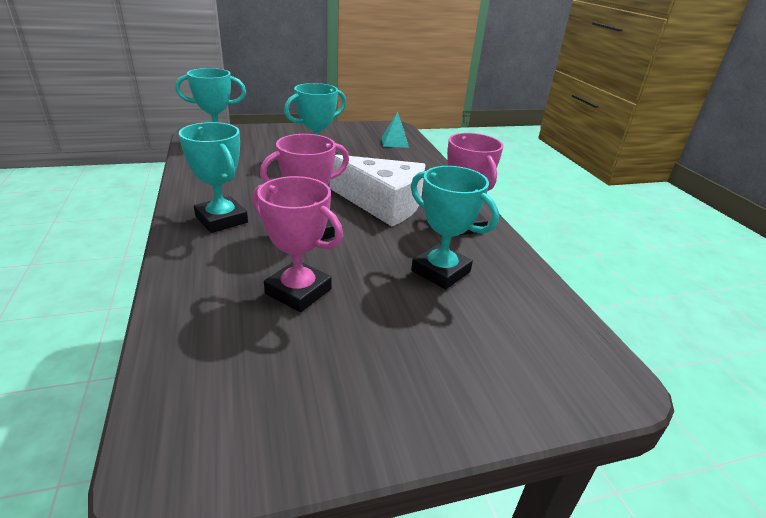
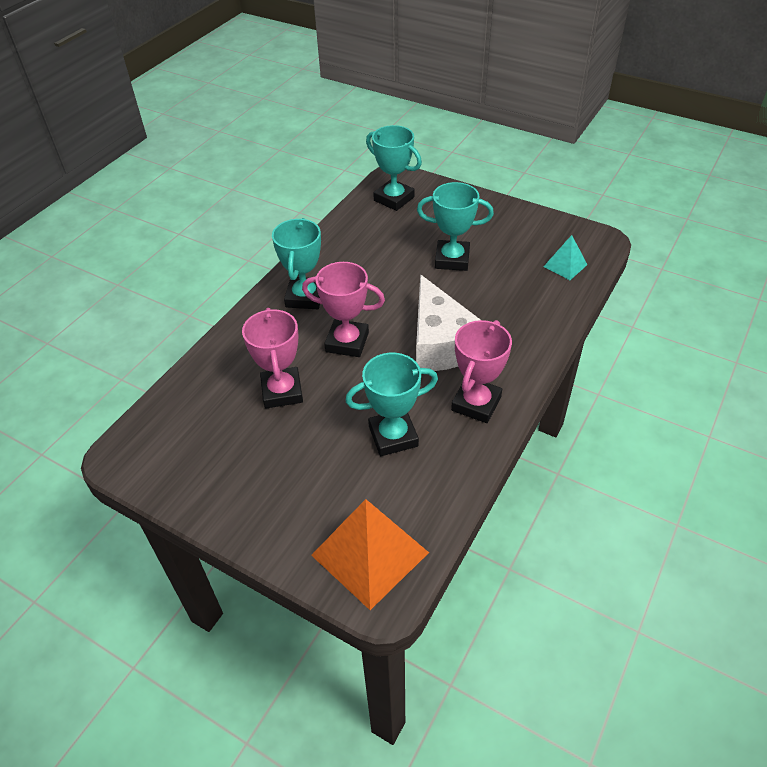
camera: 50 degrees right, 15 degrees up
(440, 271) = (393, 436): turquoise trophy -> turquoise trophy turned 75 degrees clockwise
(557, 359) = (369, 553): none -> orange pyramid

